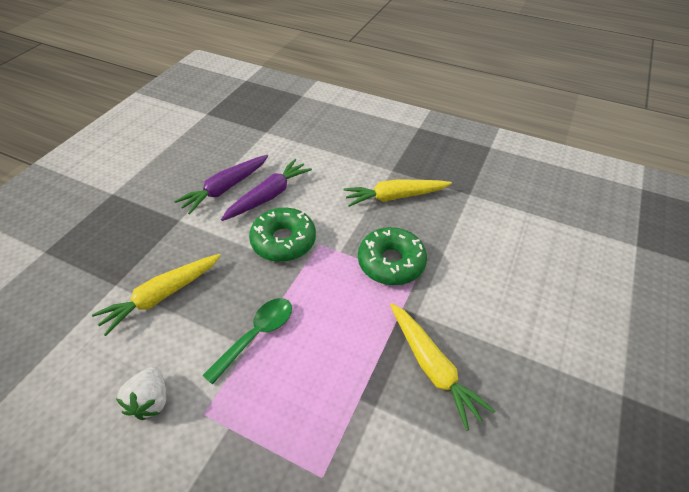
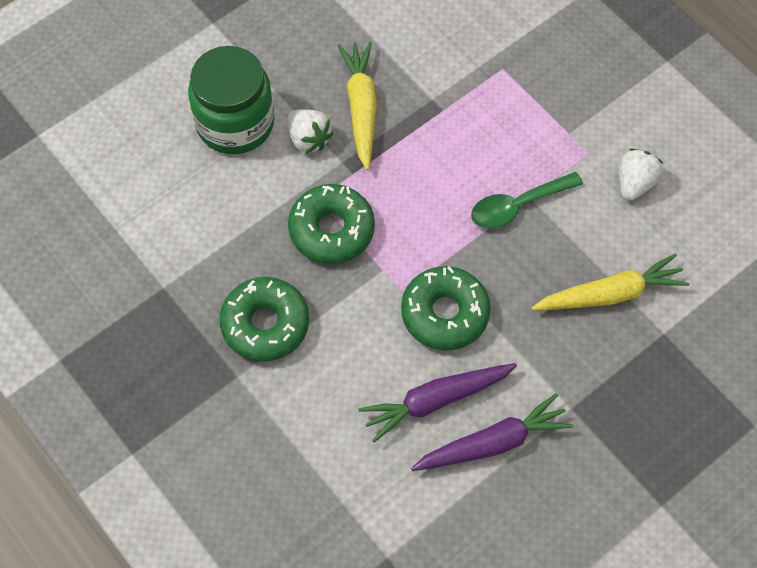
camera: 155 degrees left, 15 degrees up
(395, 197) = (265, 324): yellow carrot -> green donut
(455, 321) = (308, 139): none -> white strawberry
(519, 309) = (235, 123): none -> green jar

